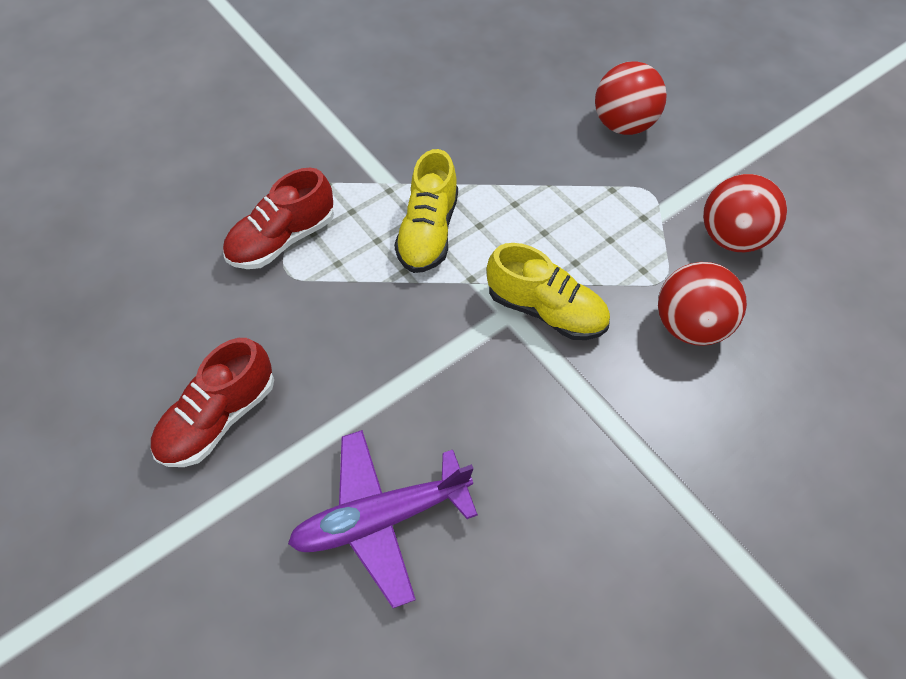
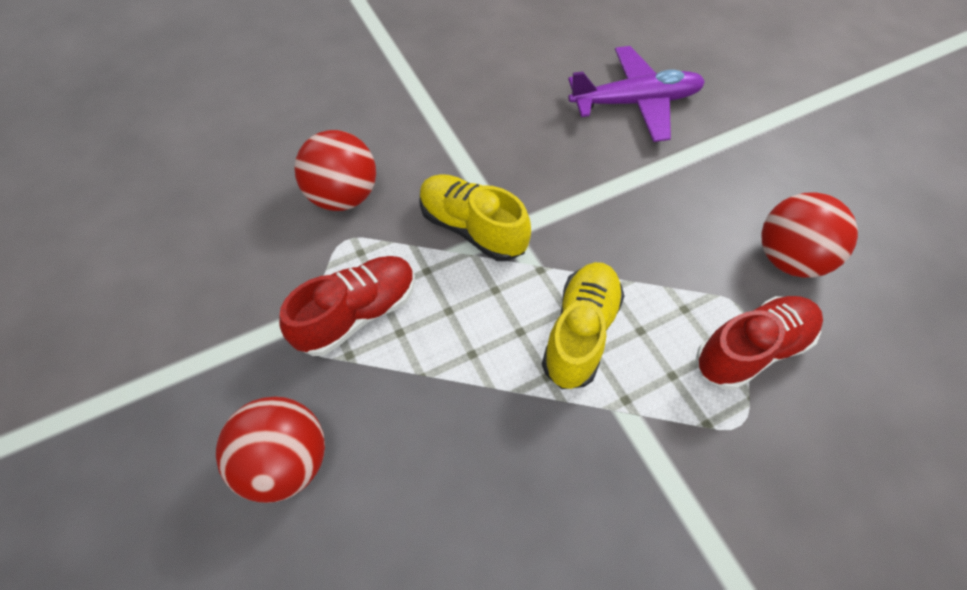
camera: 170 degrees left, 0 degrees up
(219, 417) = (776, 181): red shoe -> red shoe (357, 314)
(730, 237) = (249, 274): red ball -> red ball (789, 258)

